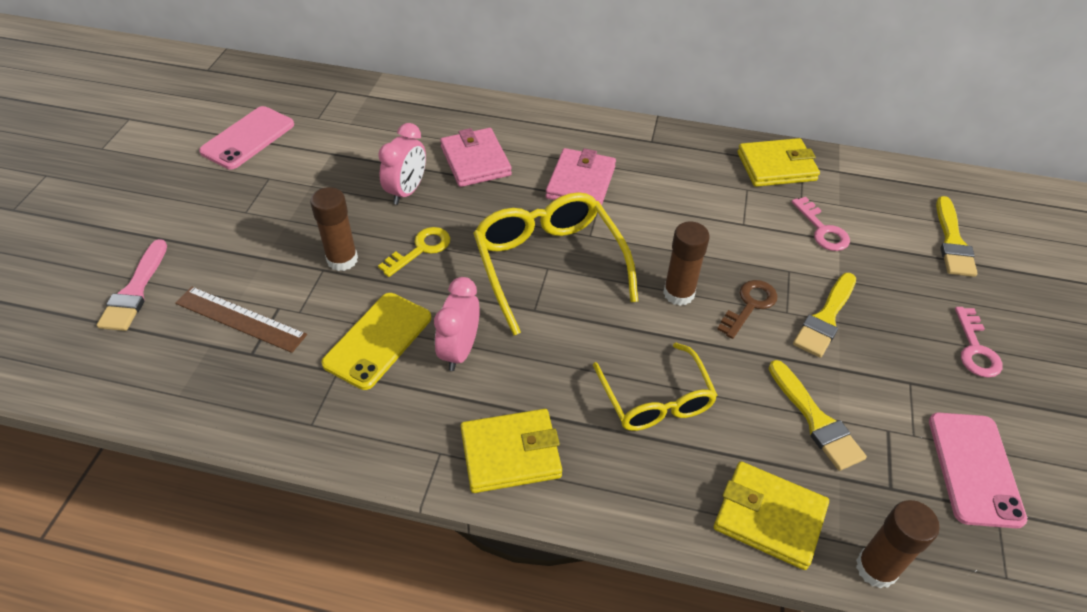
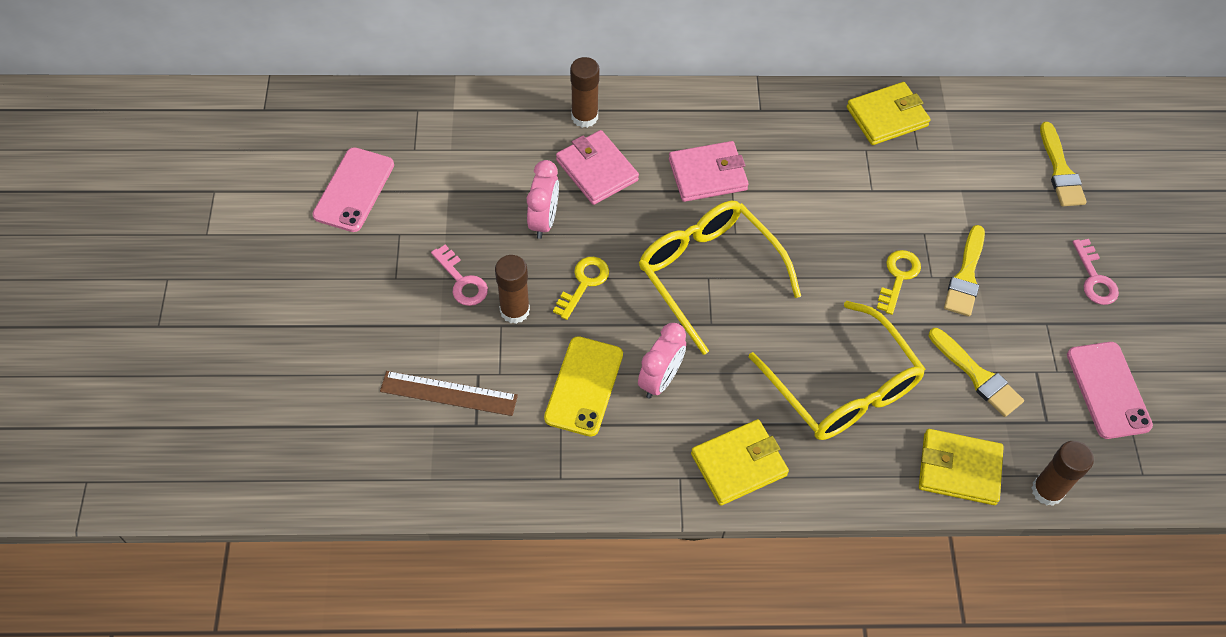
camera: 15 degrees left, 10 degrees up
(135, 291) = (334, 387): pink brush -> none
(459, 350) = (660, 380): pink clock -> pink clock turned 150 degrees counterclockwise
(580, 182) = (707, 174): pink wallet -> pink wallet turned 75 degrees clockwise
(656, 399) = (843, 387): yellow glasses -> yellow glasses, size x1.52
(678, 293) = (833, 278): brown glue stick -> brown glue stick (584, 117)
(750, 305) = (898, 277): brown key -> yellow key
(822, 230) = (944, 182): pink key -> pink key (462, 281)

